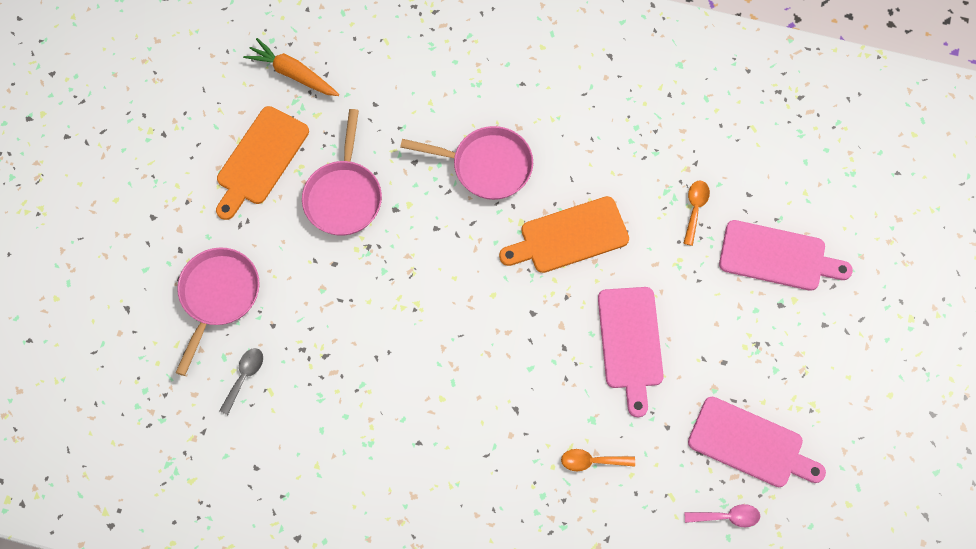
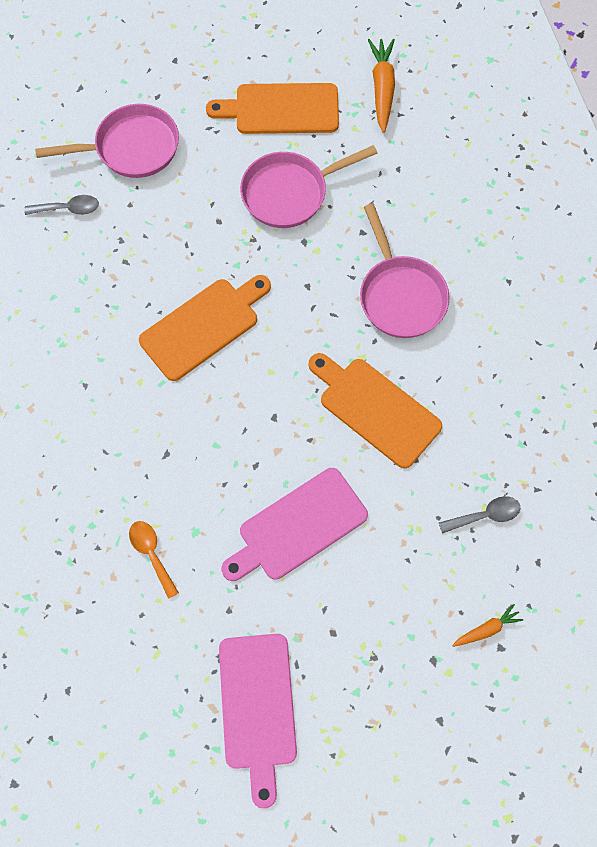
camera: 60 degrees right, 0 degrees up
(422, 324) = (203, 326): none -> orange cutting board
(695, 209) = (485, 515): orange spoon -> grey spoon
(727, 517) = (165, 723): pink spoon -> none
(777, 256) = (487, 629): pink cutting board -> orange carrot

